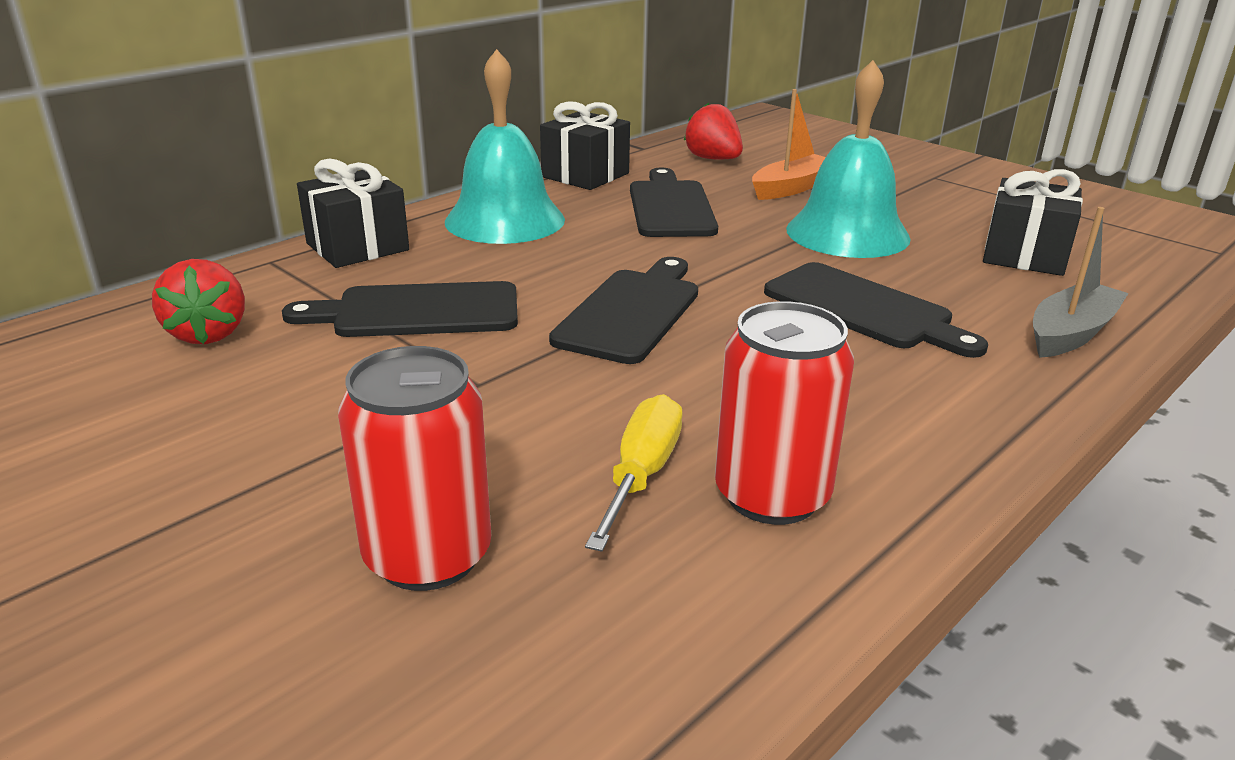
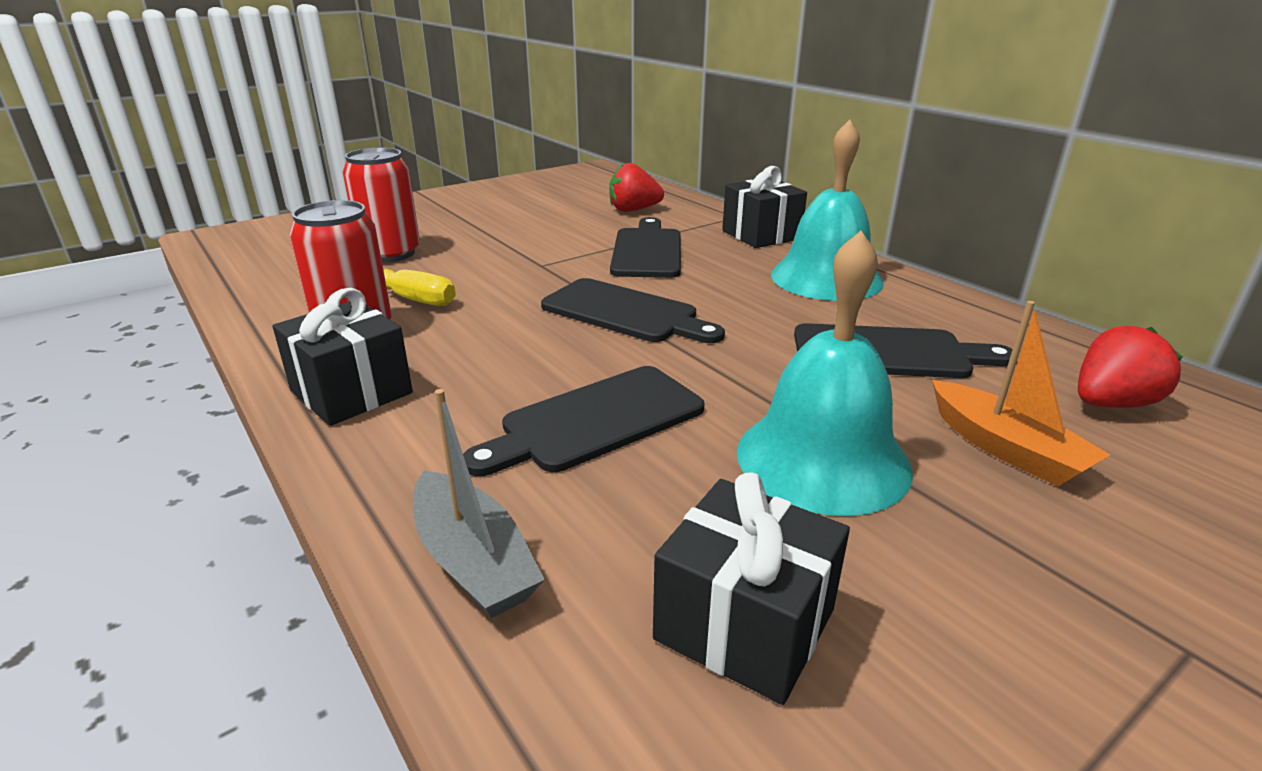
camera: 100 degrees right, 0 degrees up
(585, 175) = (979, 317): black gift -> black gift (351, 392)

